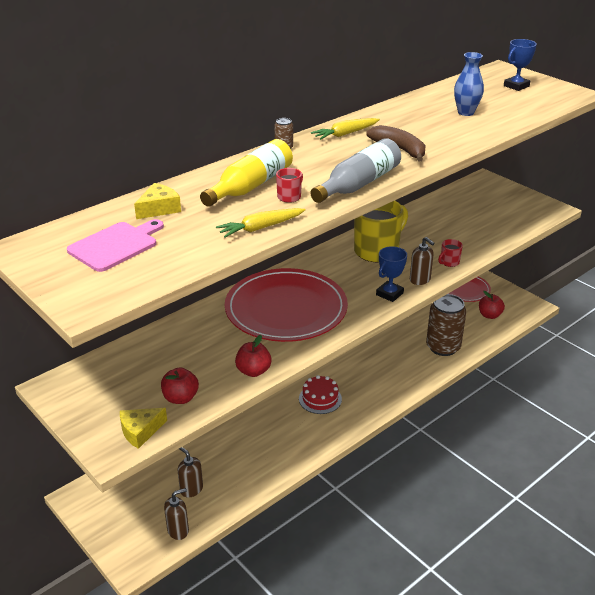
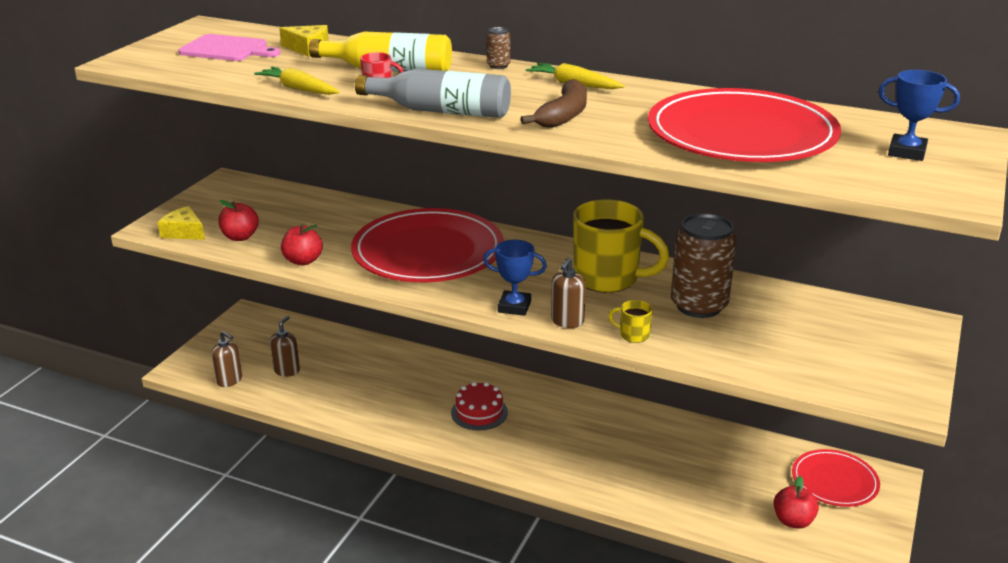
camera: 65 degrees right, 5 degrees down
(443, 347) = (668, 489): brown can -> brown can (699, 305)
(449, 262) = (633, 335): red mug -> yellow mug
(466, 112) = (741, 134): blue vase -> red plate

